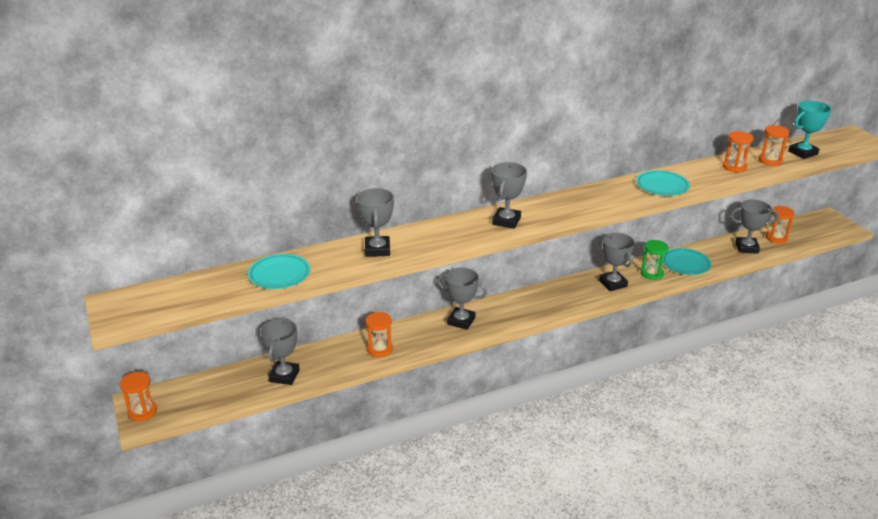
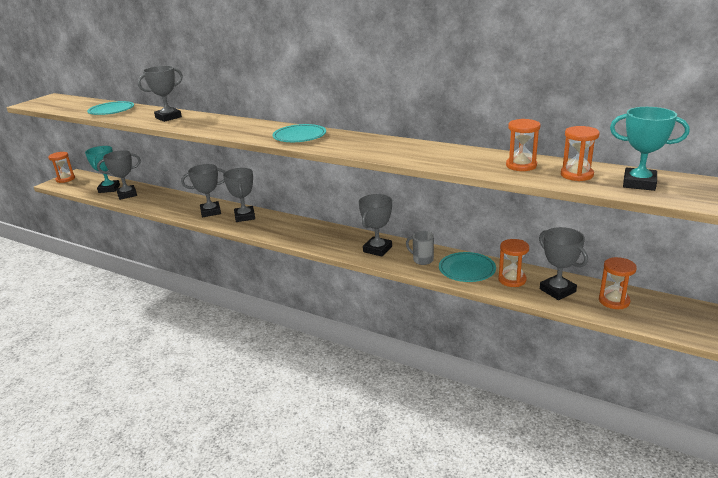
camera: 55 degrees right, 5 degrees down
(242, 384) = (109, 189): none -> turquoise trophy
(379, 349) = (181, 206): orange hourglass -> orange hourglass (512, 280)
(506, 221) = (258, 130): grey trophy -> grey trophy (210, 212)
(652, 273) = (422, 260): green hourglass -> grey mug
(662, 185) = (415, 152): turquoise plate -> turquoise plate (299, 136)

